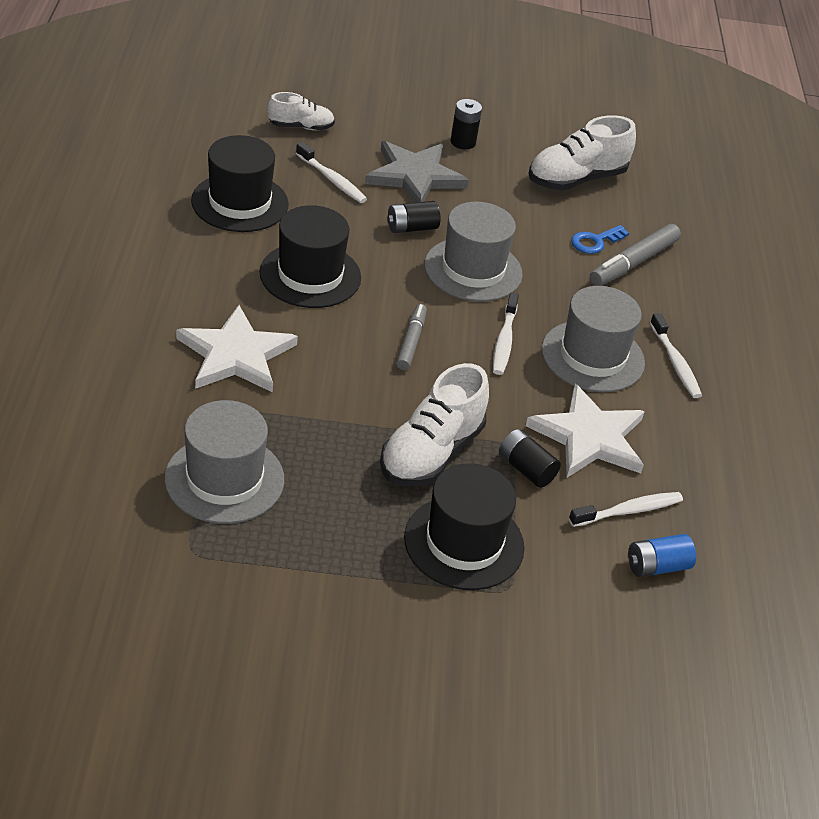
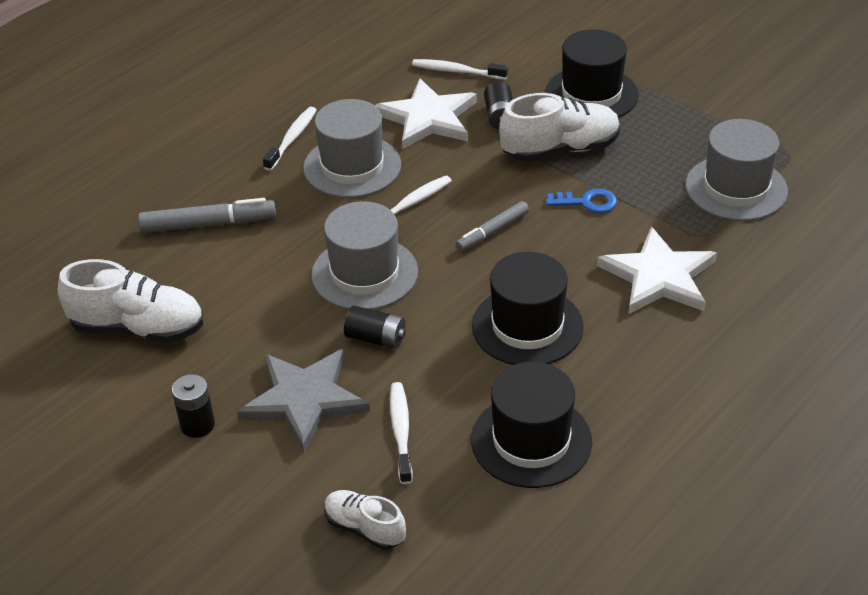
camera: 135 degrees left, 0 degrees up
(595, 241) = (214, 256): blue key -> blue key (587, 202)
(657, 566) = (476, 41): blue battery -> none

